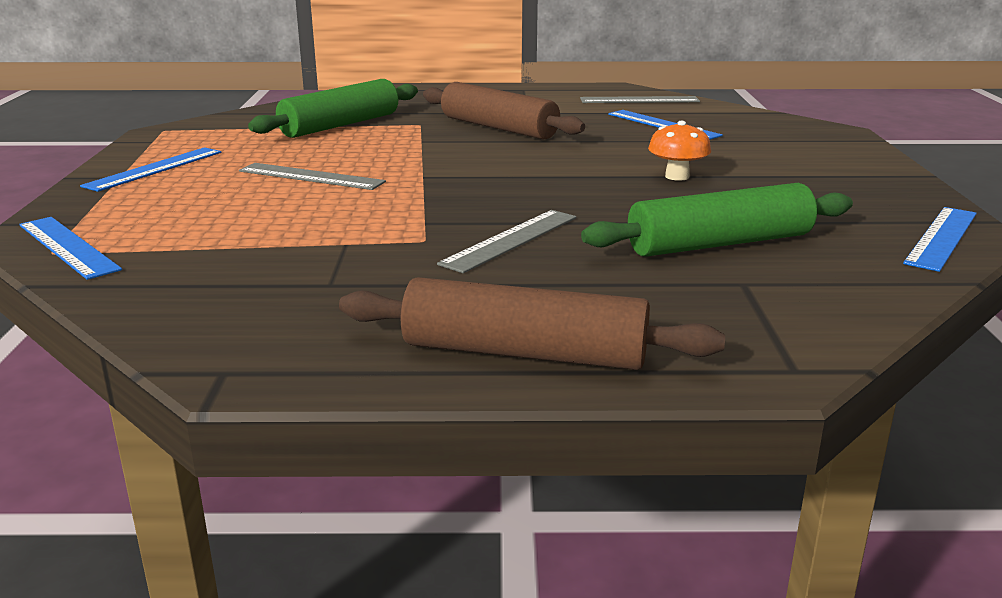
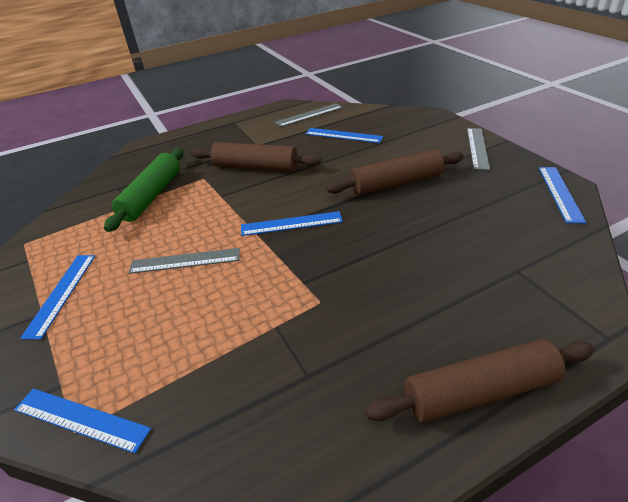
camera: 25 degrees left, 15 degrees up
(478, 178) = (291, 224): none -> blue ruler
(510, 240) = (368, 280): grey ruler -> grey ruler (477, 148)
(677, 176) = (396, 183): orange mushroom -> brown rolling pin
(719, 244) = (474, 239): green rolling pin -> none

